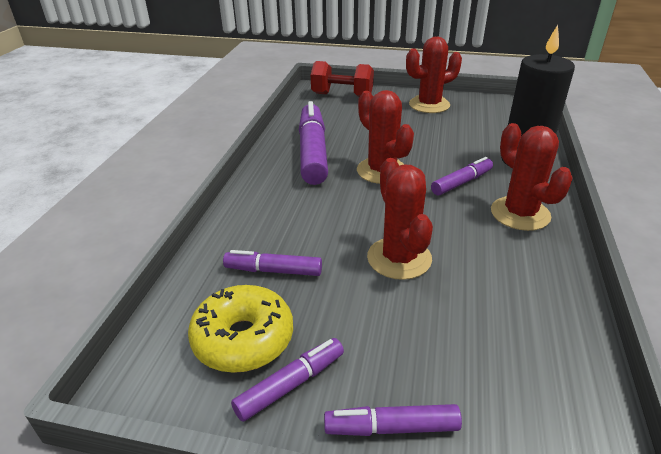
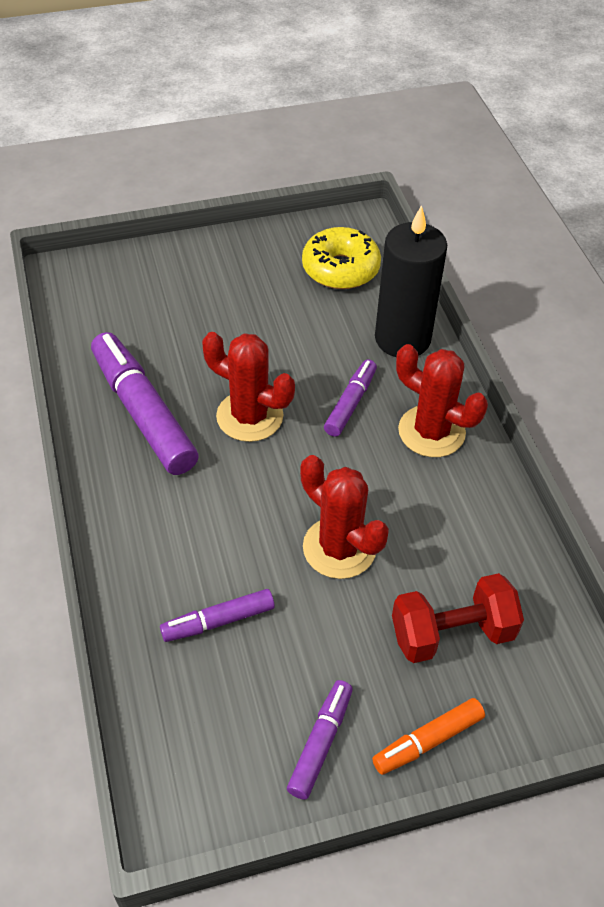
camera: 30 degrees left, 15 degrees up
(243, 339) = (244, 717): yellow donut -> yellow donut (340, 269)
(342, 95) = (112, 278): red dumbbell -> red dumbbell (452, 634)
(391, 427) = (427, 741): purple marker -> orange marker
(429, 105) = (243, 262): red cactus -> none

